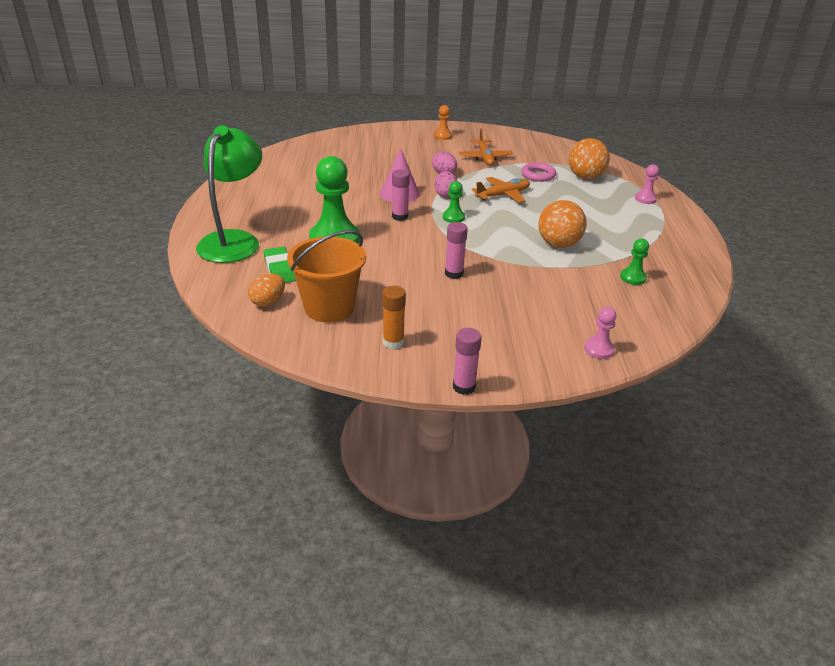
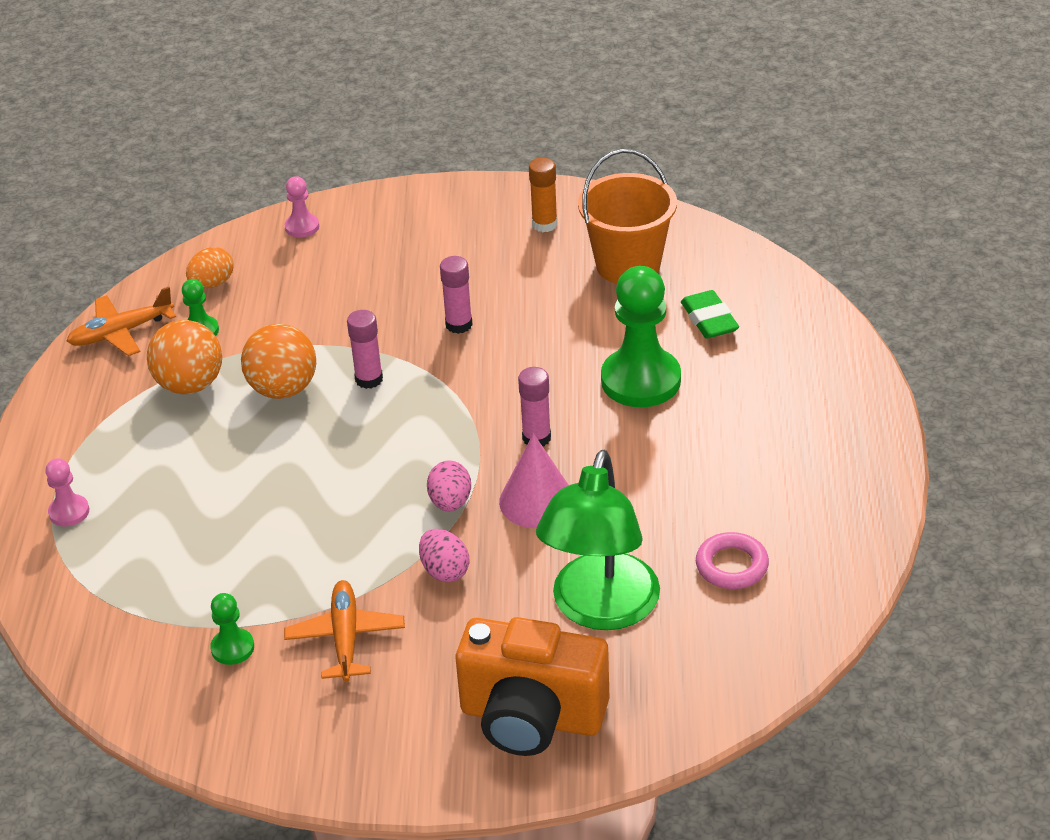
camera: 175 degrees left, 5 degrees up
(234, 240) = (797, 370): green lamp -> green lamp (600, 609)
(268, 302) = (709, 269): orange egg -> orange egg (212, 283)
(402, 137) = (531, 718): none -> orange camera
(442, 136) = (430, 730): orange pawn -> none
(453, 217) = (443, 441): green pawn -> green pawn (232, 648)
(464, 387) = (468, 181): pink glue stick -> pink glue stick (369, 379)
(503, 195) = (340, 507): orange plane -> orange plane (121, 332)
(538, 175) = (248, 577): pink ring -> pink ring (732, 566)
(585, 177) = (151, 577): orange ball -> orange ball (190, 385)

